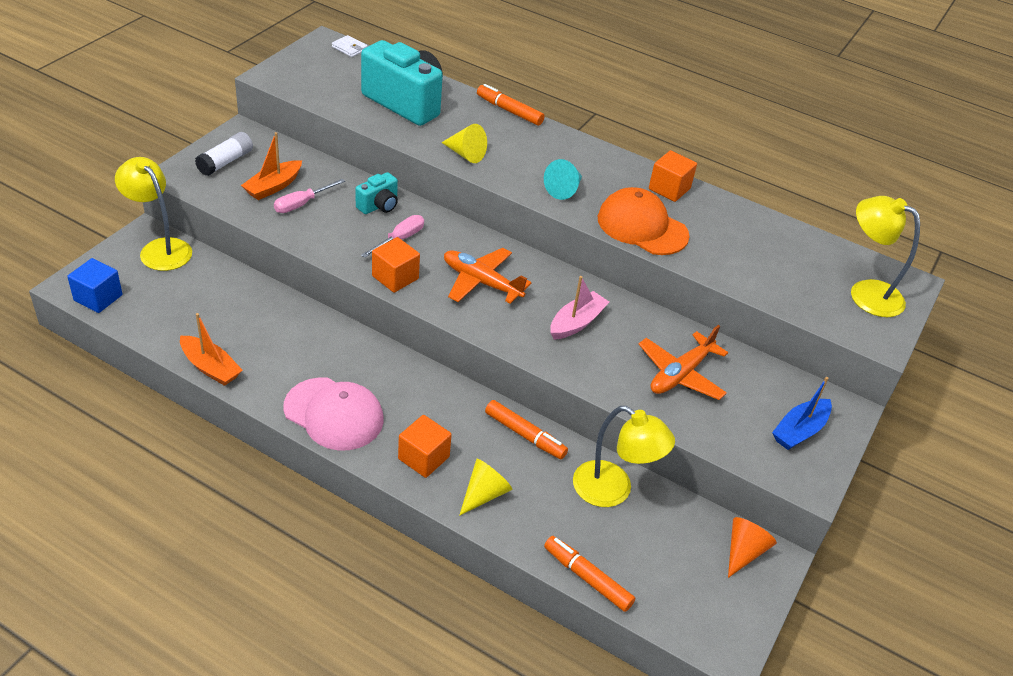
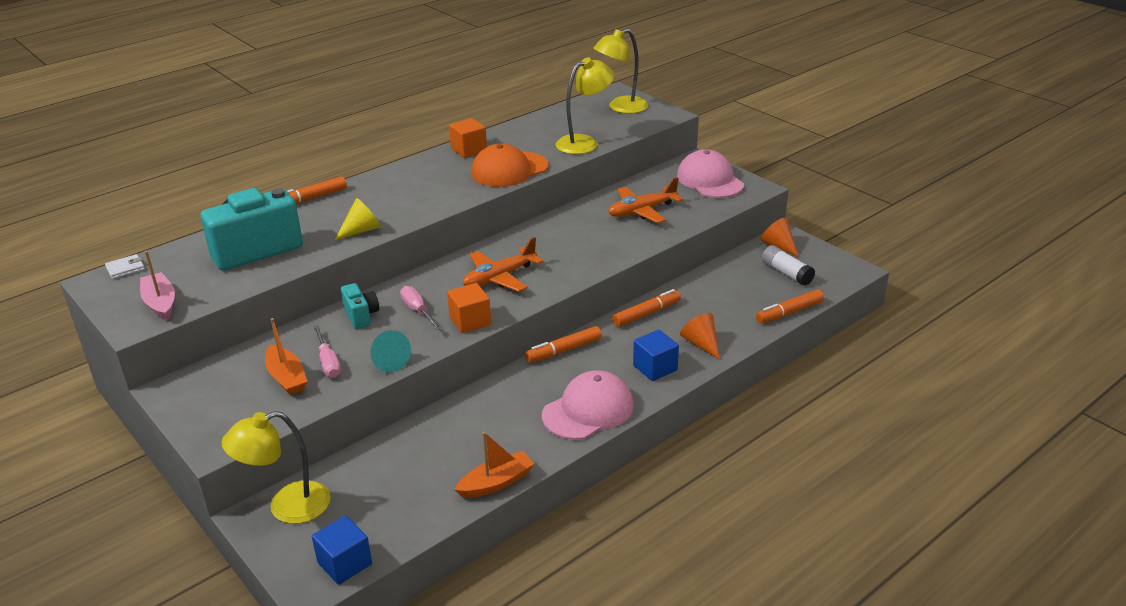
camera: 65 degrees left, 10 degrees down
(225, 162) = (218, 407): white glue stick -> white glue stick (786, 273)
(423, 458) = (655, 368): orange cube -> blue cube
(429, 376) = (564, 350): none -> orange marker
(484, 494) = (701, 344): yellow cone -> orange cone
(564, 189) = (442, 193): turquoise cone -> turquoise cone (388, 361)
(576, 323) = (569, 242): pink boat -> pink boat (160, 303)
(613, 491) = (713, 285): yellow lamp -> yellow lamp (584, 142)
(680, 374) = (642, 211): orange plane -> orange plane turned 90 degrees clockwise
(799, 431) = (710, 180): blue boat -> pink cap

